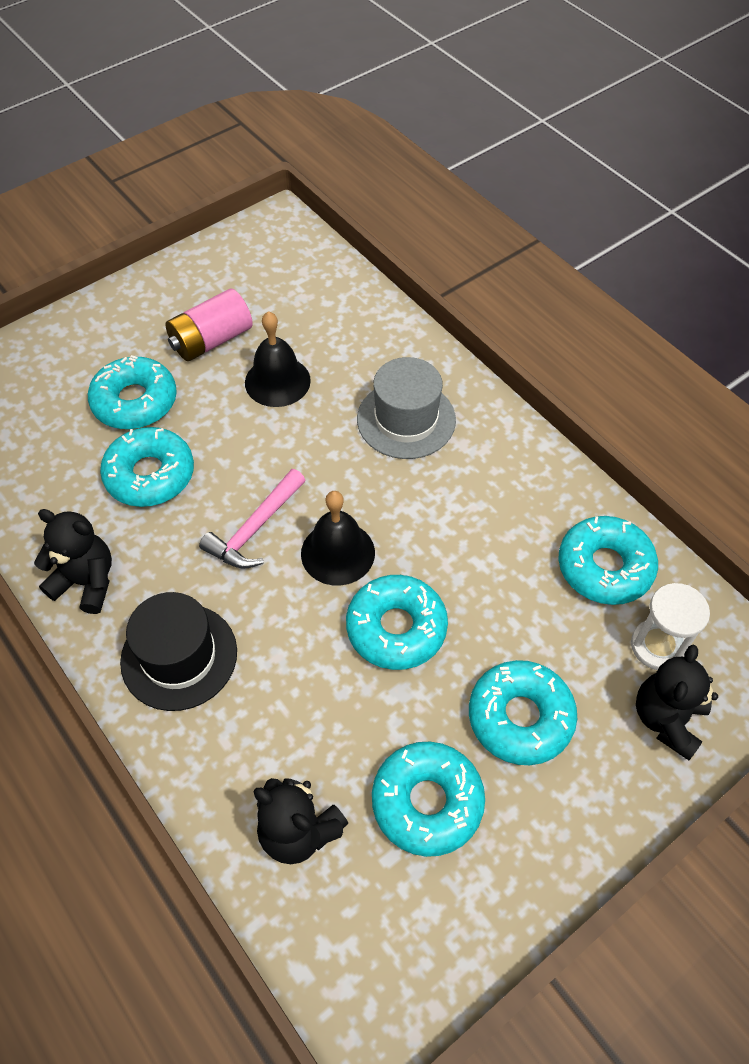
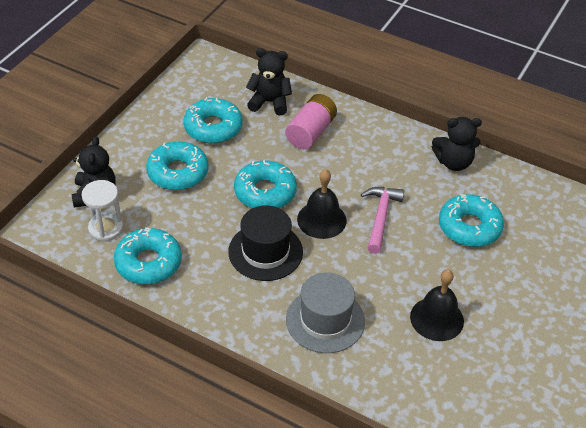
camera: 155 degrees right, 10 degrees down
(135, 402) = (522, 270): turquoise donut -> none
(179, 656) = (375, 146): black hat -> black hat (265, 252)
(211, 340) = (510, 335): pink battery -> pink battery (311, 132)

